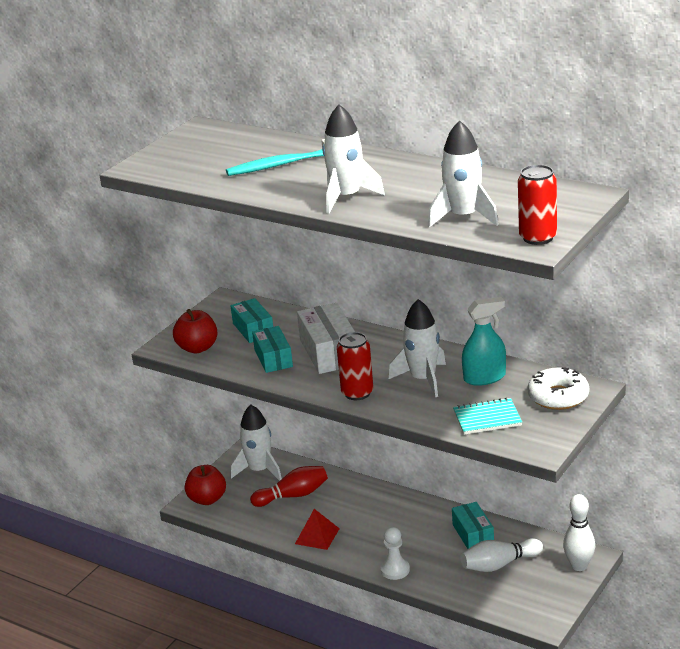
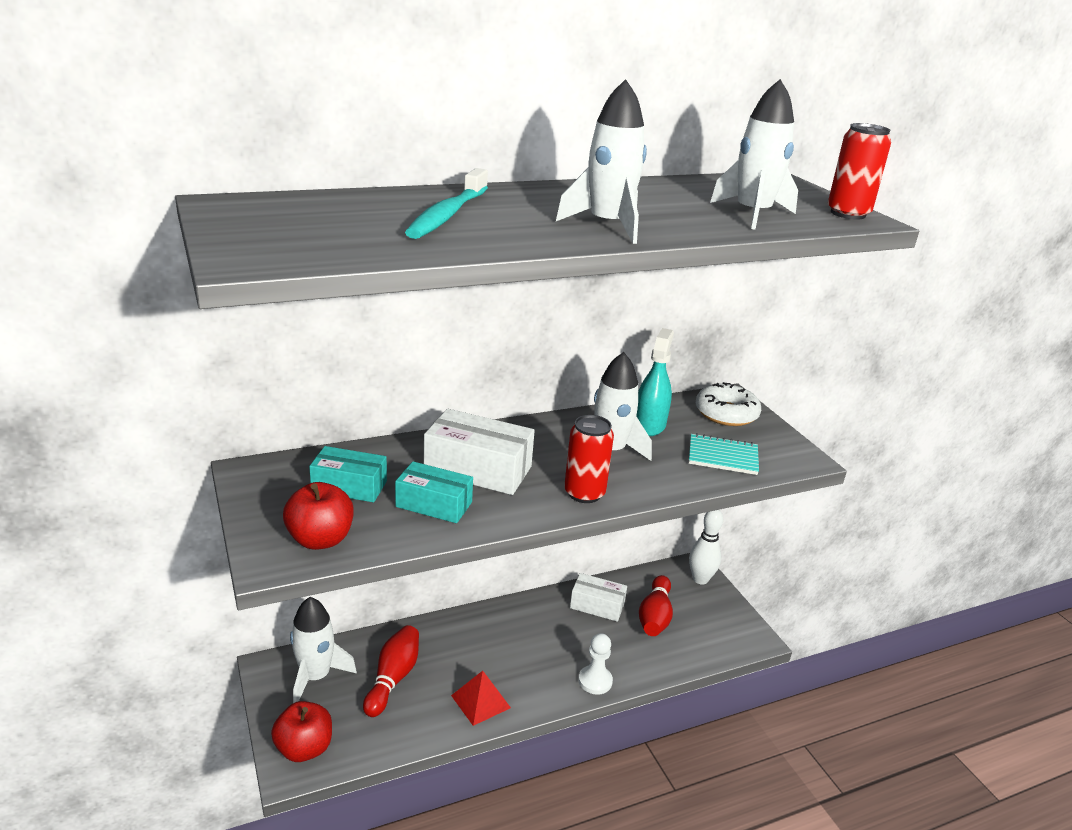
camera: 60 degrees left, 0 degrees up
(473, 534) = (597, 605): turquoise box -> white box
(487, 418) = (722, 456): turquoise notebook -> turquoise notebook turned 75 degrees clockwise
(499, 564) = (655, 616): white bowling pin -> red bowling pin

